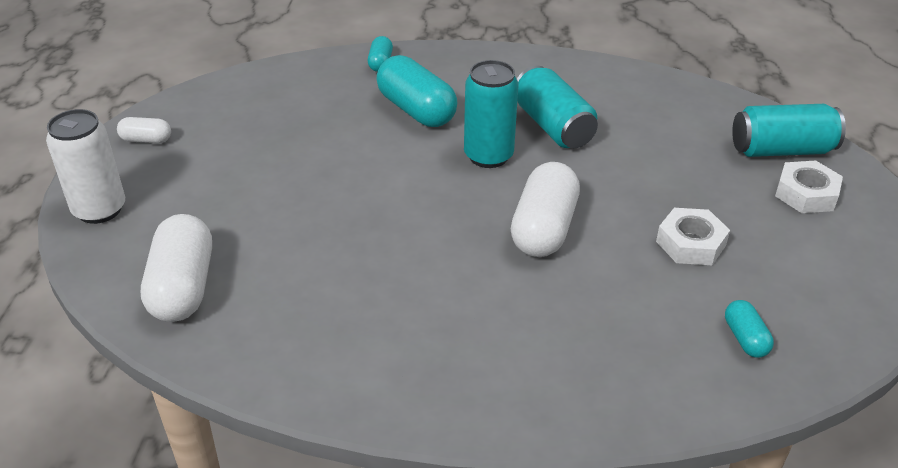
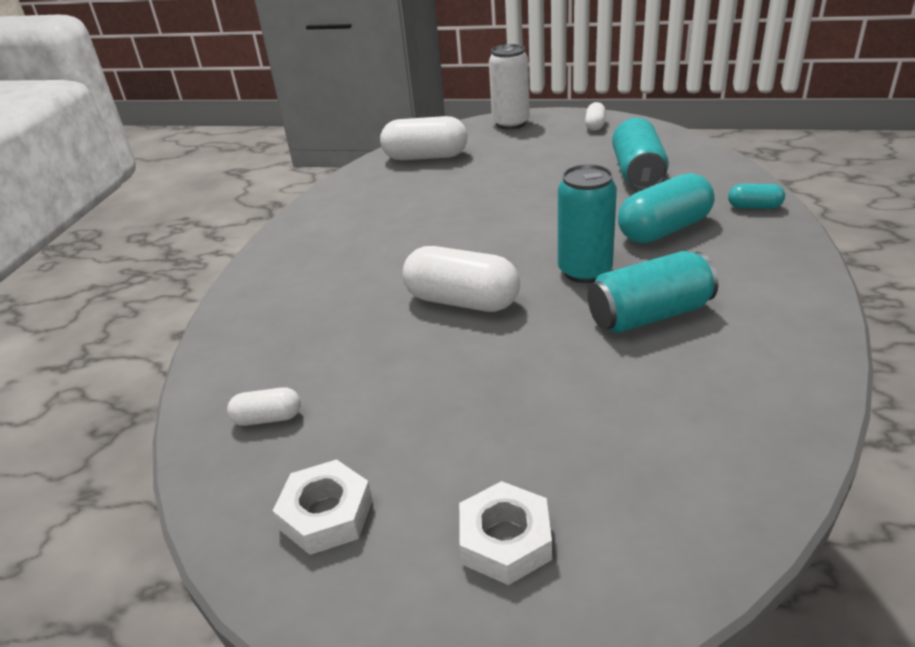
camera: 100 degrees right, 5 degrees down
(690, 243) = (420, 400): white nut -> white nut (326, 514)
(745, 338) = (268, 418): turquoise capsule -> white capsule
(781, 150) = (620, 538): turquoise can -> turquoise can (637, 173)

